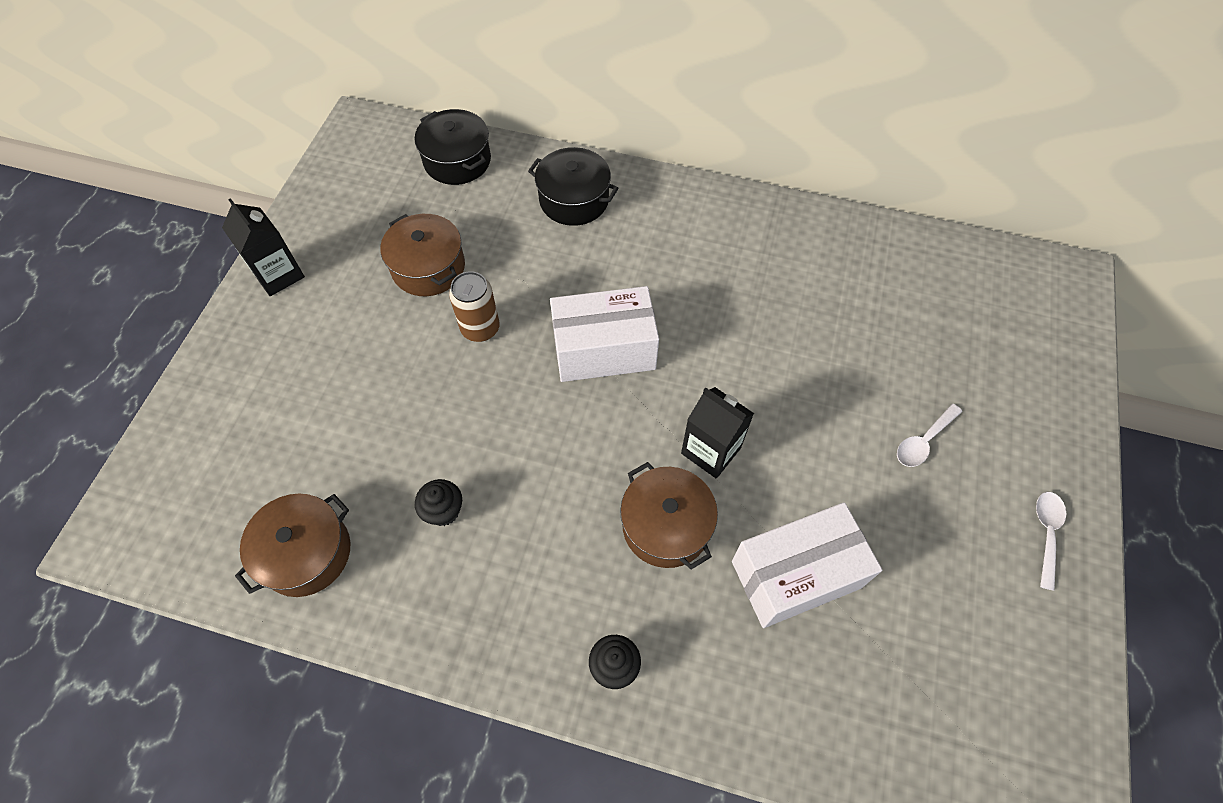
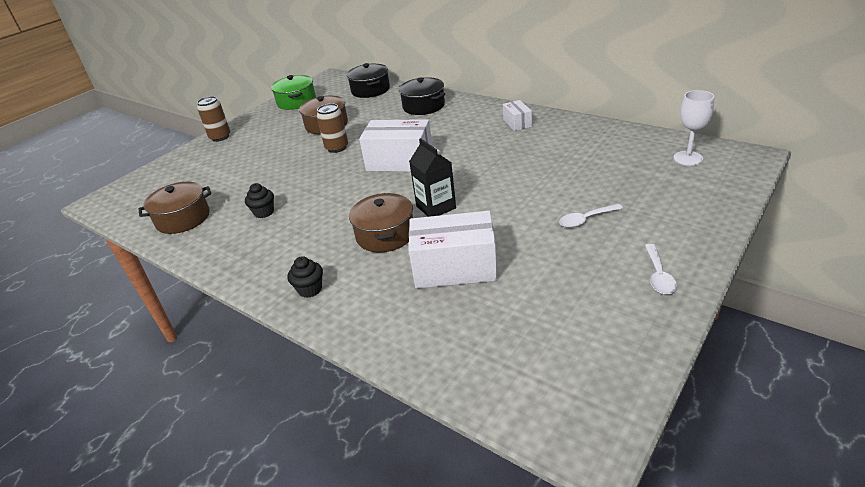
camera: 25 degrees right, 25 degrees down
(241, 324) = (220, 137): none -> brown can
(278, 275) = (251, 122): black carton -> none
(334, 205) = (296, 102): none -> green pot
(742, 231) = (517, 123): none -> white box
(1002, 289) = (688, 158): none -> white goblet
(1046, 533) = (658, 275): white spoon -> white spoon turned 150 degrees clockwise

